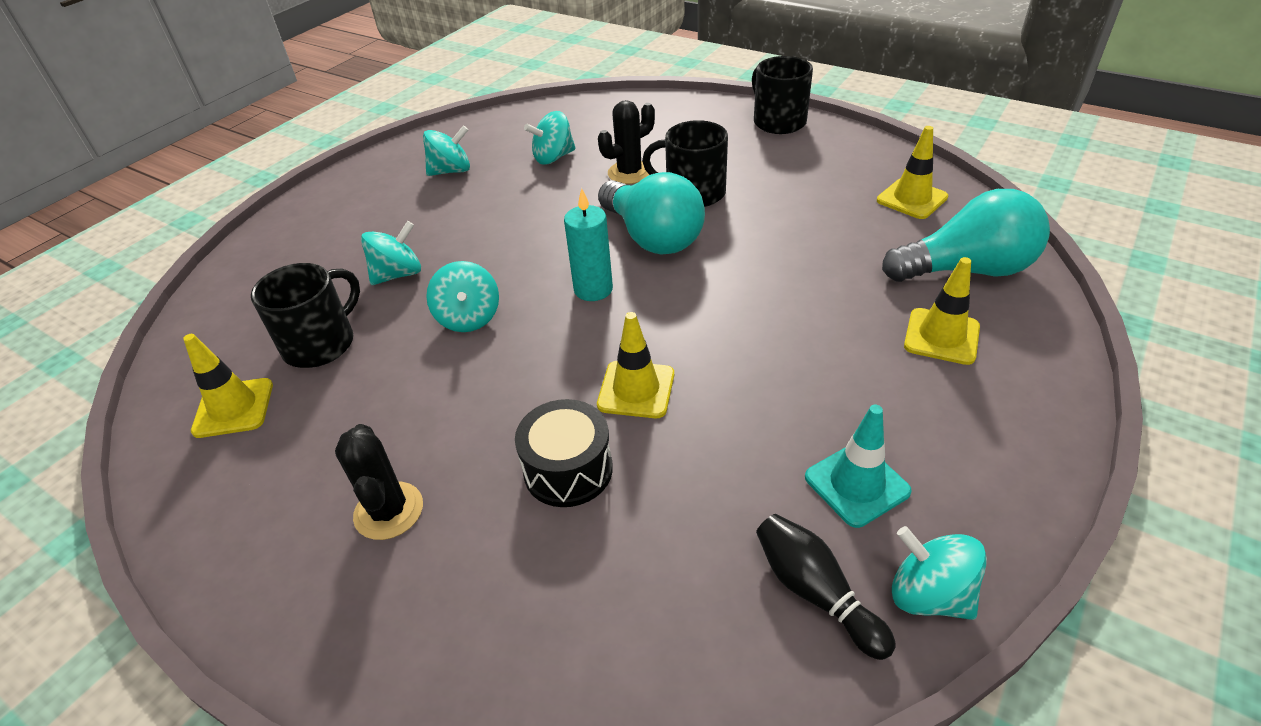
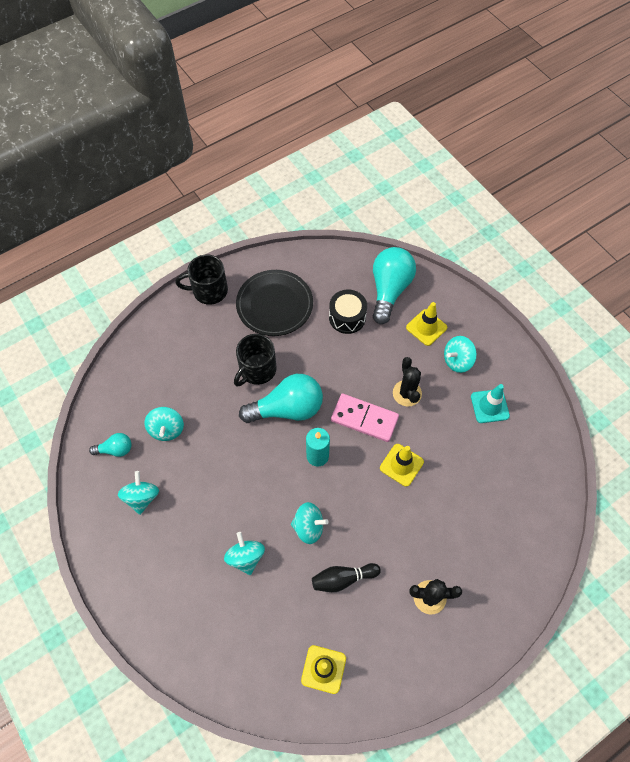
camera: 70 degrees left, 20 degrees up
(321, 343) = (290, 613): black mug -> none
(505, 135) = (115, 449): none -> turquoise light bulb
(568, 470) = (437, 512): black drum -> black drum (347, 317)
(629, 173) = (214, 393): black cactus -> black cactus (407, 393)
(693, 318) = (364, 419): none -> pink domino
(811, 174) = (274, 305): none -> black plate
(815, 592) = (530, 446): black bowling pin -> black bowling pin (343, 579)
(912, 199) = (324, 276): yellow traffic cone -> none
(929, 595) = (543, 411): turquoise spinning top -> turquoise spinning top (457, 361)

